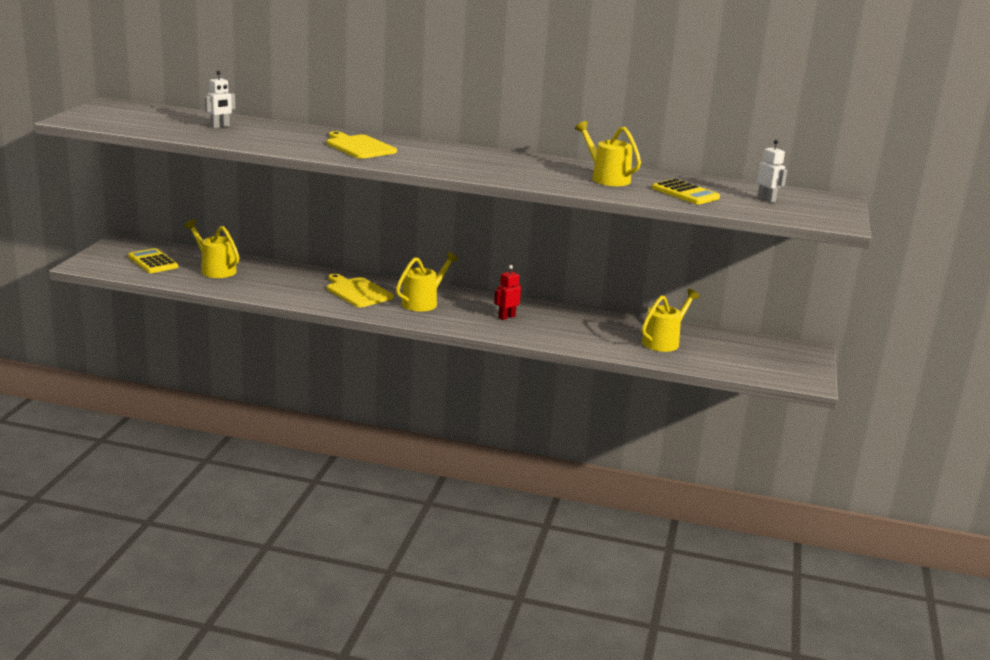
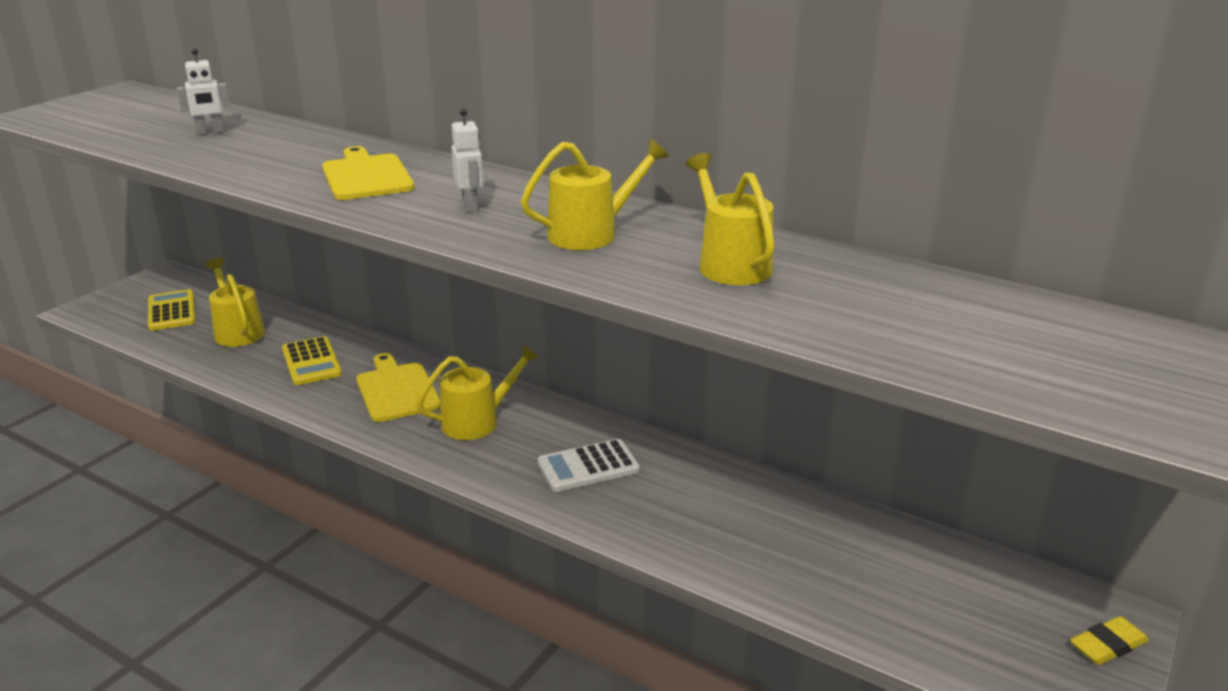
camera: 20 degrees right, 5 degrees up
(506, 317) = (588, 466): red robot -> white calculator
(664, 341) = (834, 558): yellow watering can -> yellow watering can (592, 233)
(685, 193) = (863, 312): yellow calculator -> yellow calculator (311, 362)
(766, 199) = (1034, 340): white robot -> white robot (471, 206)
(806, 359) = (1108, 645): none -> yellow eraser

